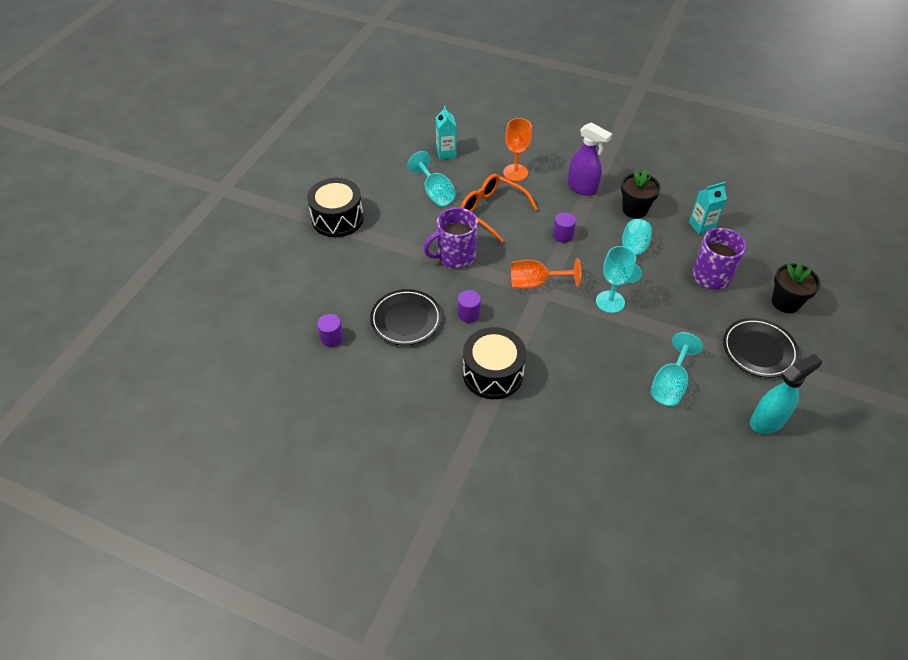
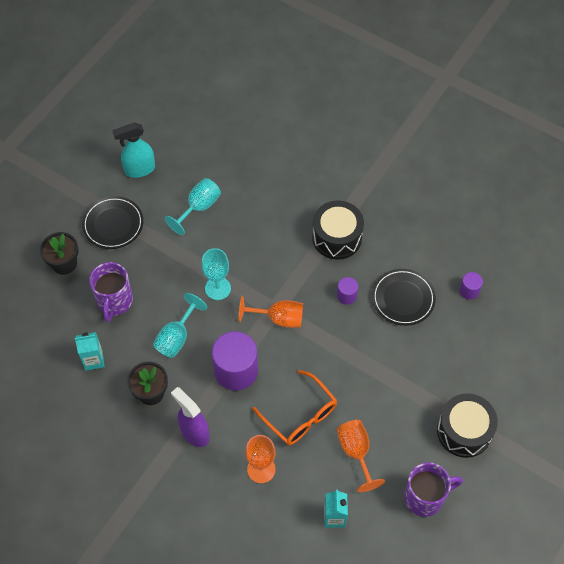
camera: 170 degrees left, 10 degrees up
(435, 193) = (356, 452): turquoise goblet -> orange goblet
(455, 256) = (348, 361): purple mug -> purple mug (425, 497)
(563, 235) = (236, 371): purple cylinder -> purple cylinder, size x2.11

